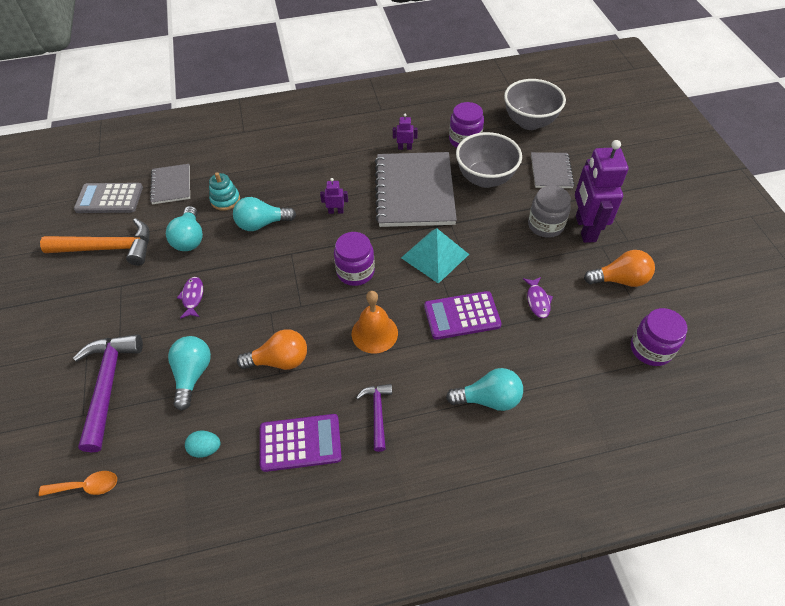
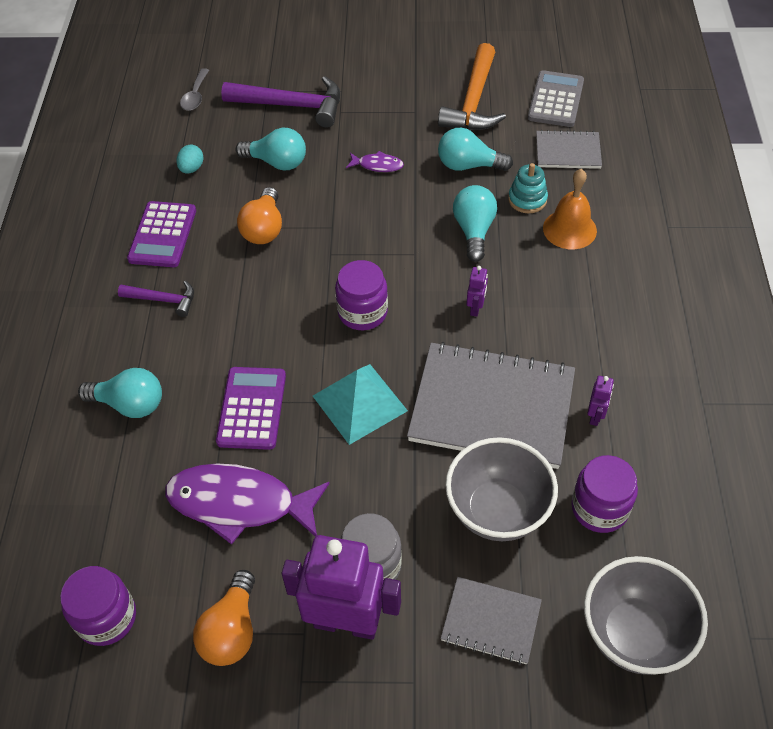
camera: 105 degrees right, 0 degrees up
(86, 486) = (195, 96): orange spoon -> grey spoon
(374, 333) = (264, 315): orange bell -> orange bell (569, 229)
(488, 399) = (130, 404): turquoise light bulb -> turquoise light bulb turned 90 degrees counterclockwise
(537, 301) = (239, 503): purple fish -> purple fish, size x2.23

